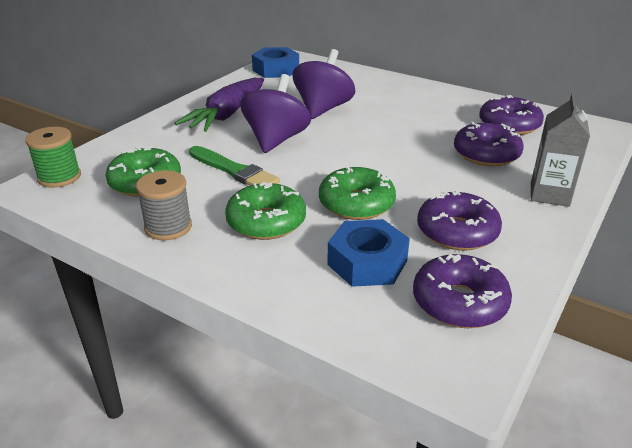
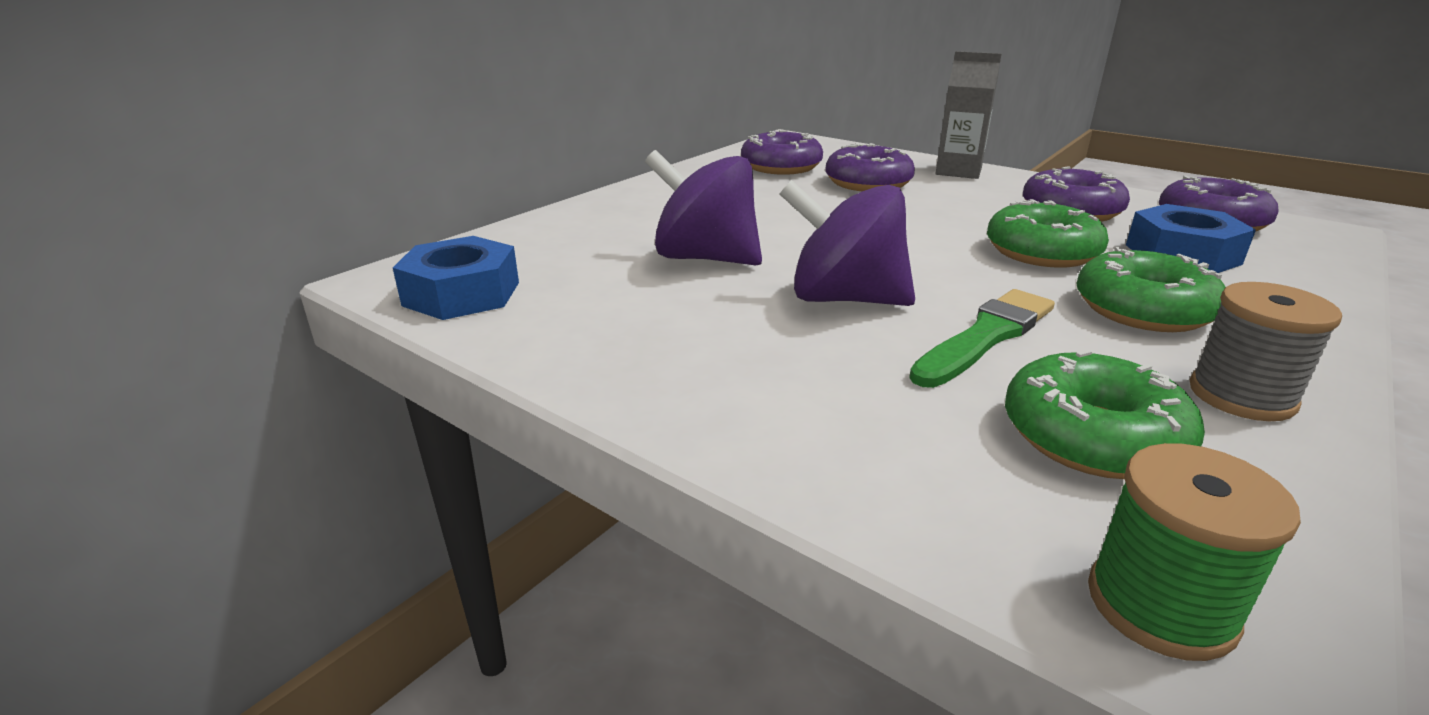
camera: 85 degrees left, 5 degrees down
(227, 114) = (716, 348): purple carrot -> none

